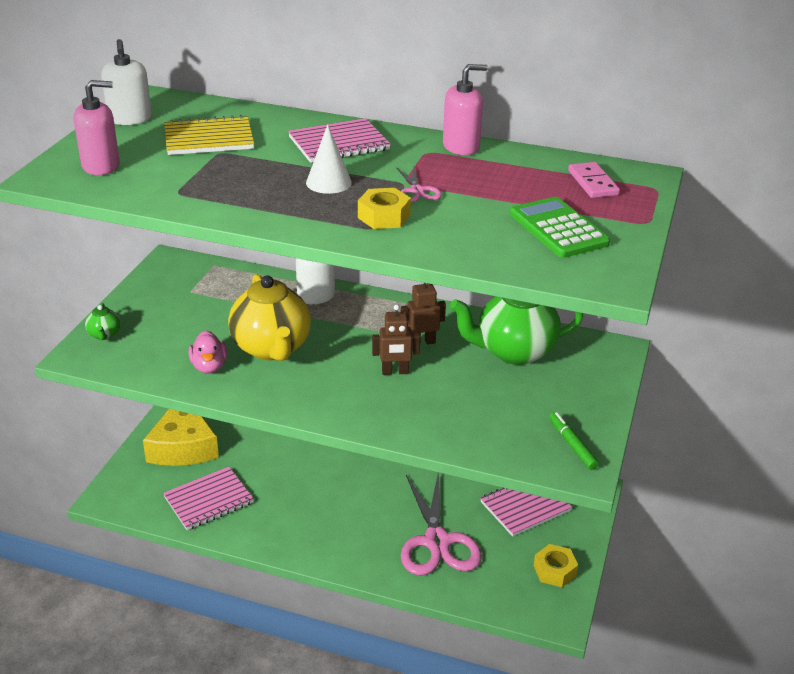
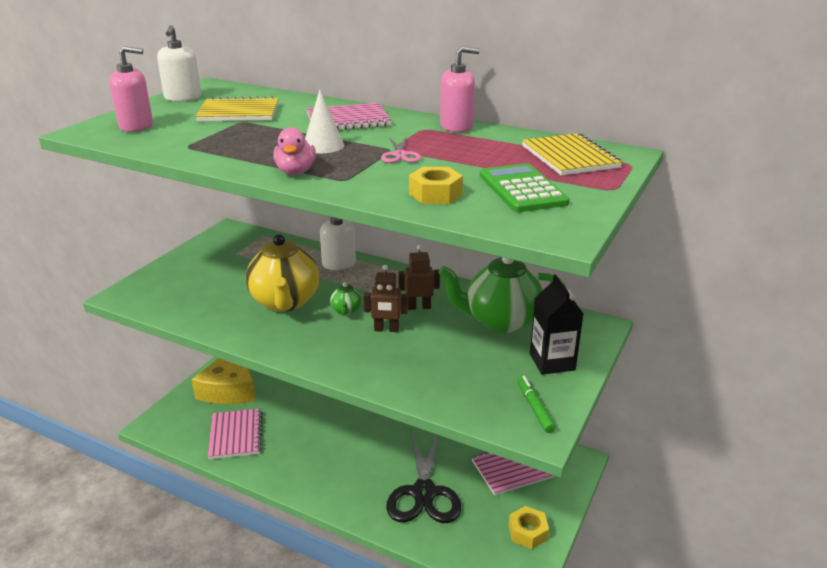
camera: 10 degrees right, 5 degrees down
(104, 335) = (150, 281): green teapot -> green teapot (346, 310)
(208, 500) = (235, 435): pink notebook -> pink notebook turned 75 degrees counterclockwise
(209, 366) = (226, 312): pink duck -> pink duck (295, 172)
(384, 216) = (359, 172): yellow nut -> yellow nut (435, 194)
(437, 541) = (423, 492): pink scissors -> black scissors
(578, 393) = (552, 362): none -> black carton
(592, 183) = (569, 157): pink domino -> yellow notebook

